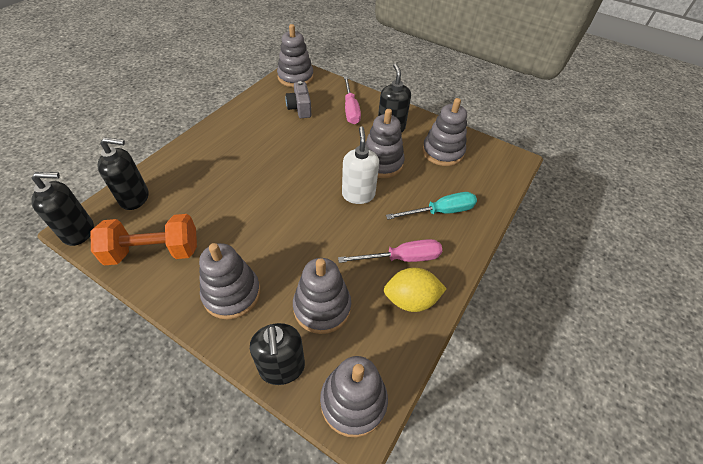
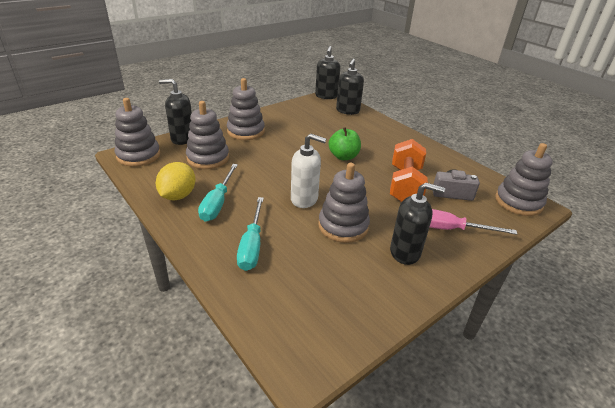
camera: 110 degrees right, 15 degrees down
(154, 252) = (296, 113): orange dumbbell -> orange dumbbell (405, 185)
(264, 181) = (343, 156): none -> green apple
(402, 258) = (218, 203): pink screwdriver -> turquoise screwdriver
(442, 152) = (346, 285): grey stacking toy -> none

